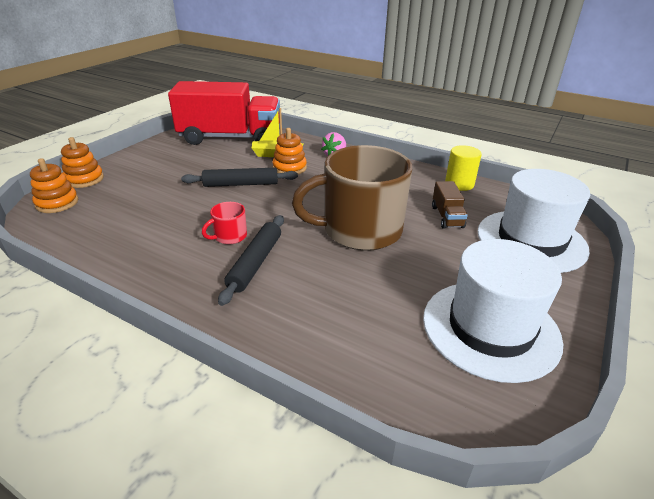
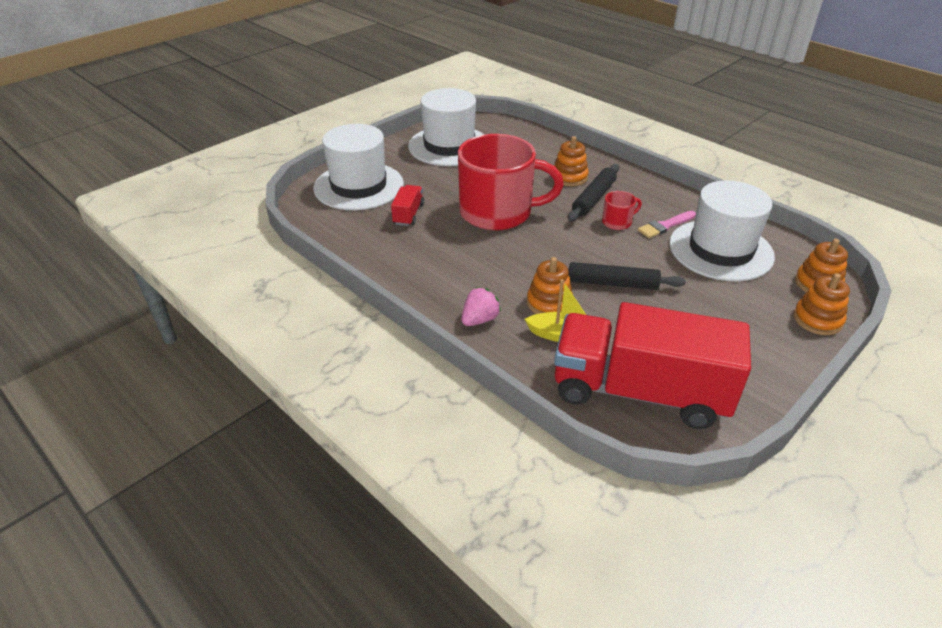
camera: 165 degrees left, 5 degrees up
(129, 221) = (720, 250): none -> white hat
(177, 239) = (665, 226): none -> pink brush
(289, 292) = (569, 177): none -> orange stacking toy
(360, 230) = (497, 212): brown mug -> red mug
(447, 217) = (408, 214): brown truck -> red truck
(459, 184) = (358, 248): yellow cylinder -> none

